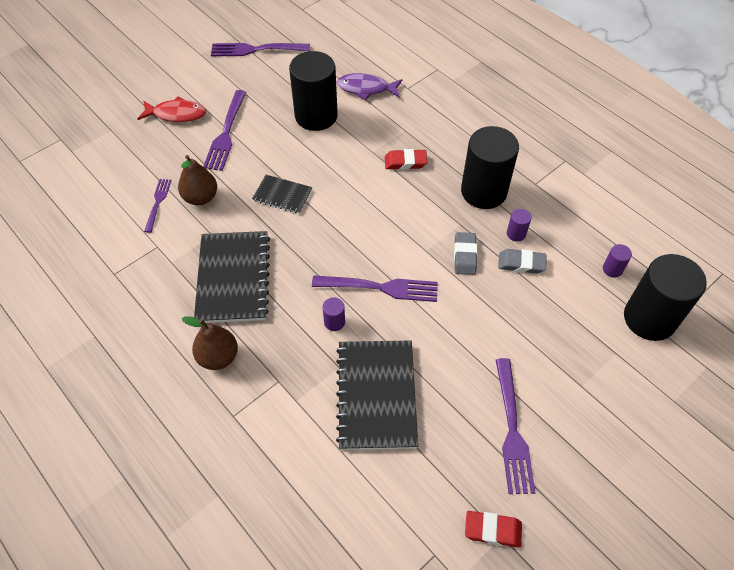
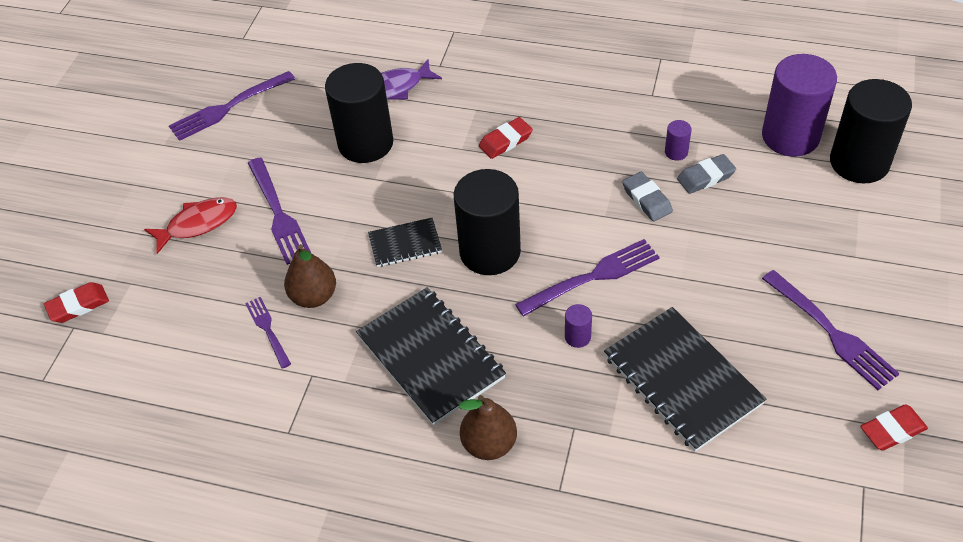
camera: 30 degrees left, 5 degrees down
(73, 127) = (78, 305): none -> red eraser
(483, 191) = (610, 129): black cylinder -> black cylinder (490, 252)
(612, 269) = (790, 136): purple cylinder -> purple cylinder, size x2.47

